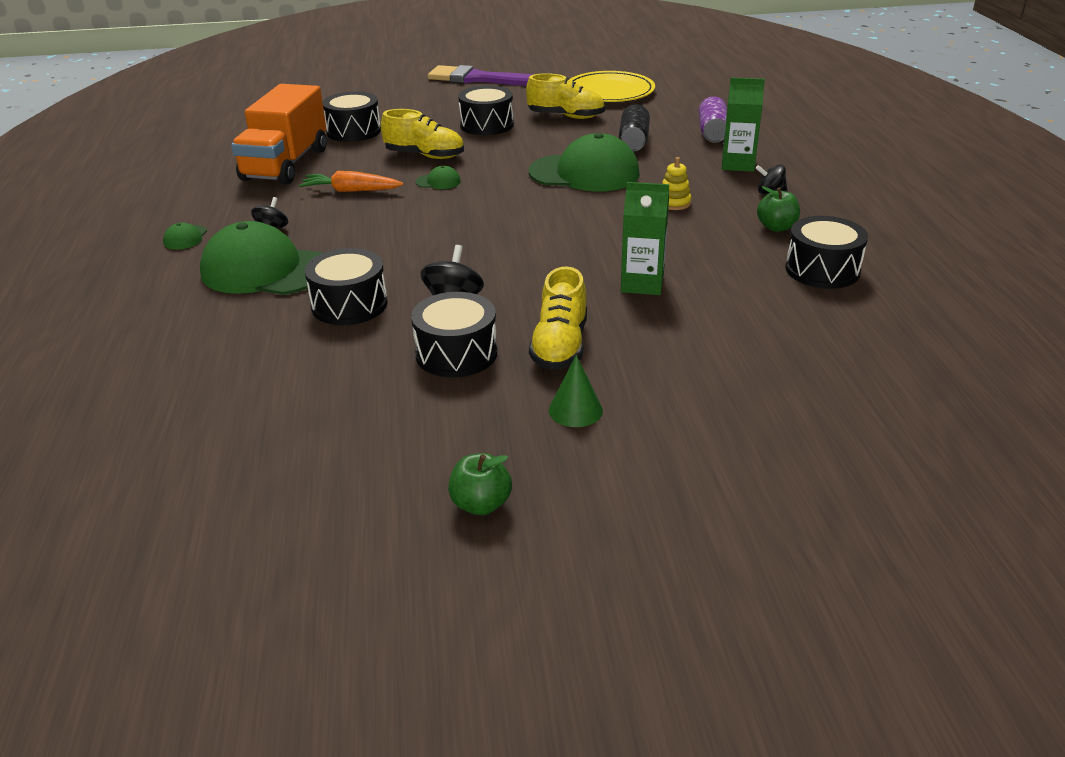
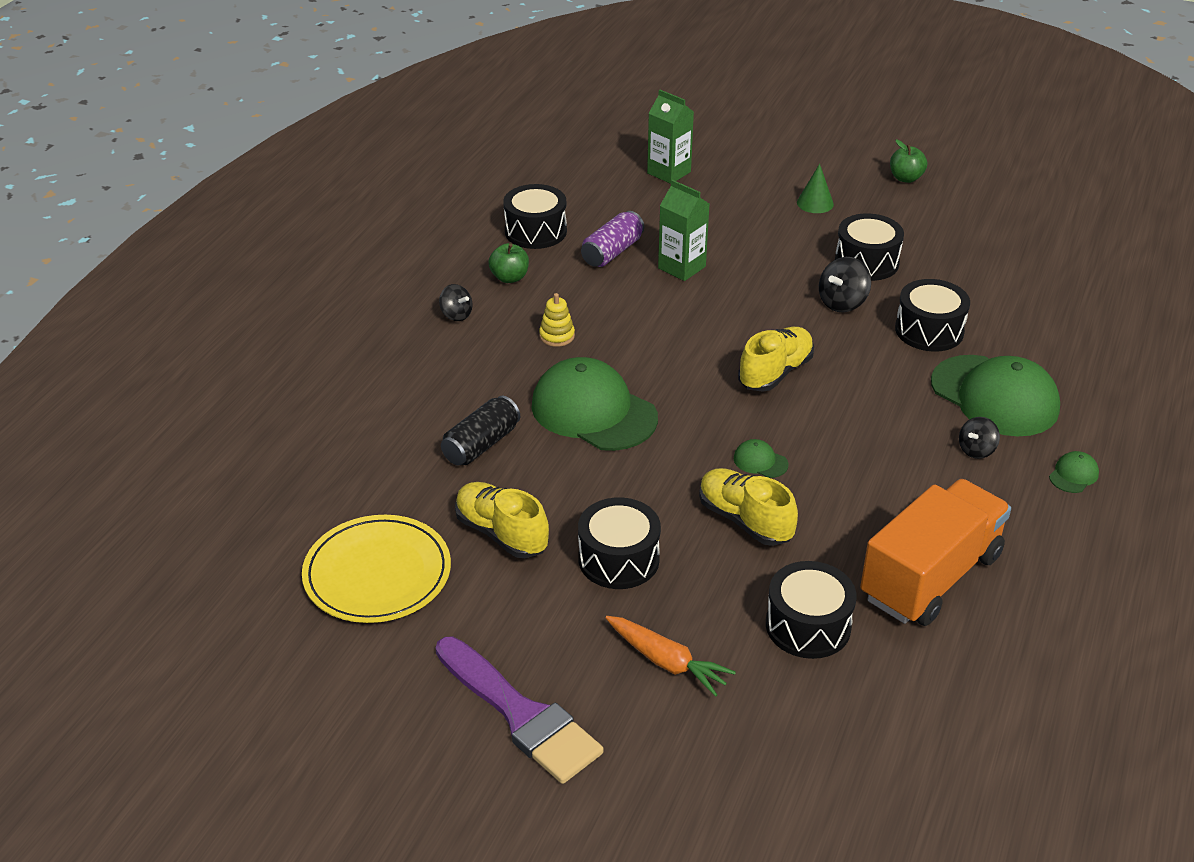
camera: 150 degrees left, 5 degrees up
(350, 191) = (867, 485): orange carrot -> orange carrot (667, 662)
(560, 346) = (789, 243): yellow shoe -> yellow shoe (775, 372)
(712, 132) = (379, 422): purple can -> purple can (612, 252)
(737, 164) = (429, 361): green carton -> green carton (669, 172)

